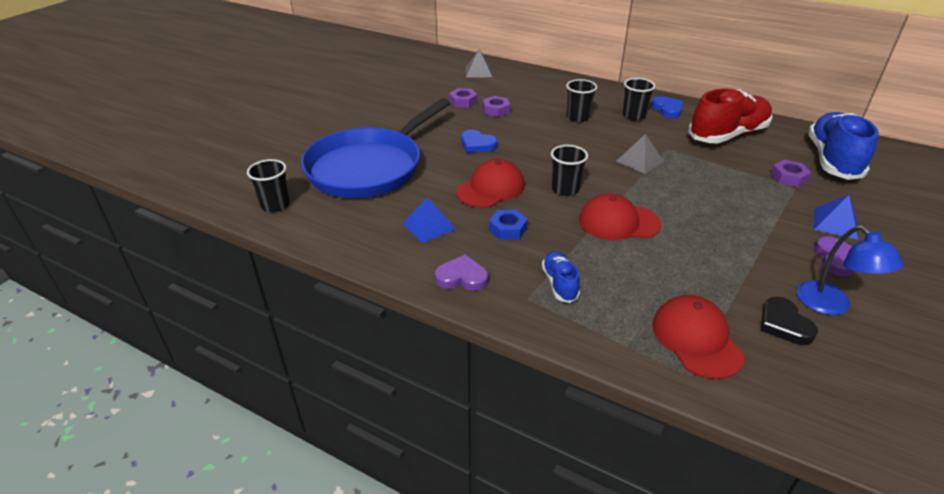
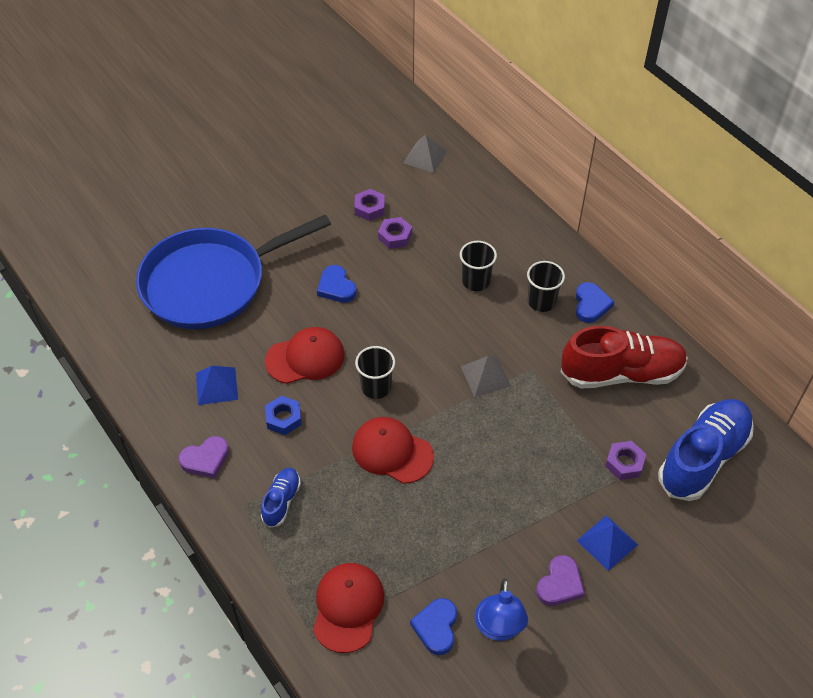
camera: 25 degrees right, 15 degrees up
(275, 205) = (101, 304): black cup -> none
(462, 277) = (205, 459): purple heart -> purple heart turned 120 degrees clockwise
(784, 324) = (436, 627): black heart -> blue heart

